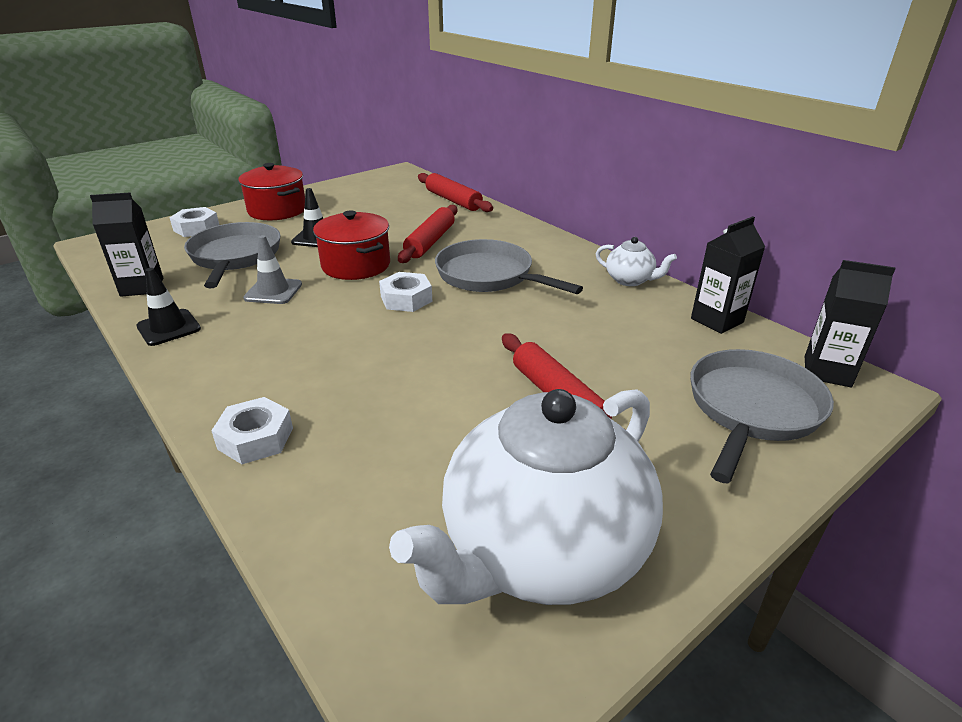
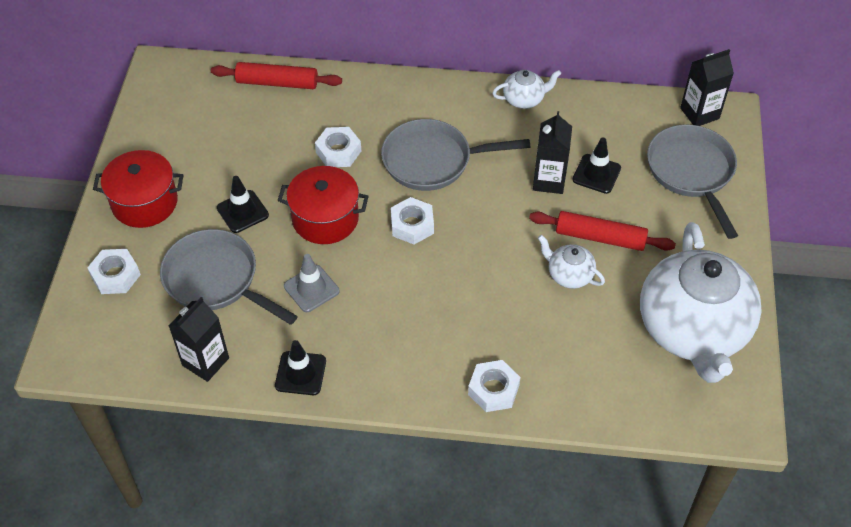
camera: 45 degrees left, 20 degrees up
(430, 242) = (338, 152): red rolling pin -> white nut
(478, 405) = (569, 275): none -> white teapot
(629, 354) = (596, 174): none -> black traffic cone
(717, 320) = (611, 106): black carton -> black carton (549, 181)

